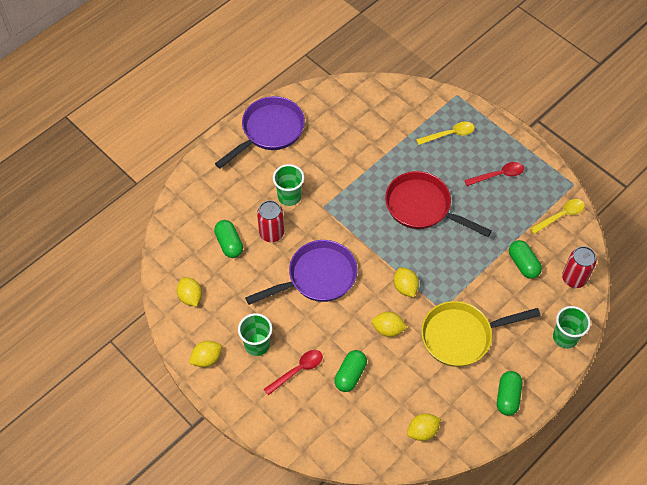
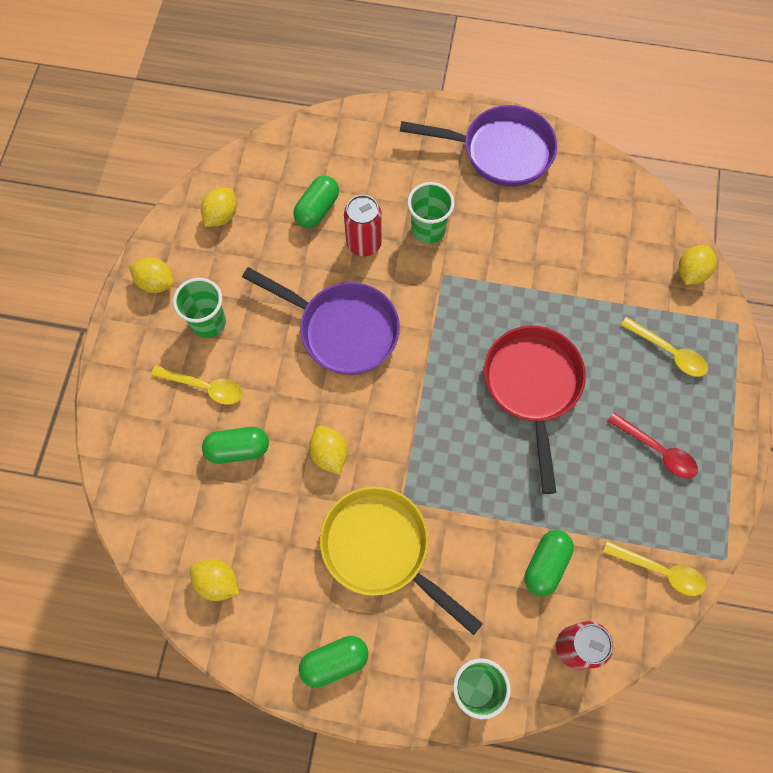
camera: 55 degrees right, 10 degrees up
(297, 370) = (204, 387): red spoon -> yellow spoon
(405, 287) = (402, 438): yellow lemon -> yellow lemon (691, 272)

